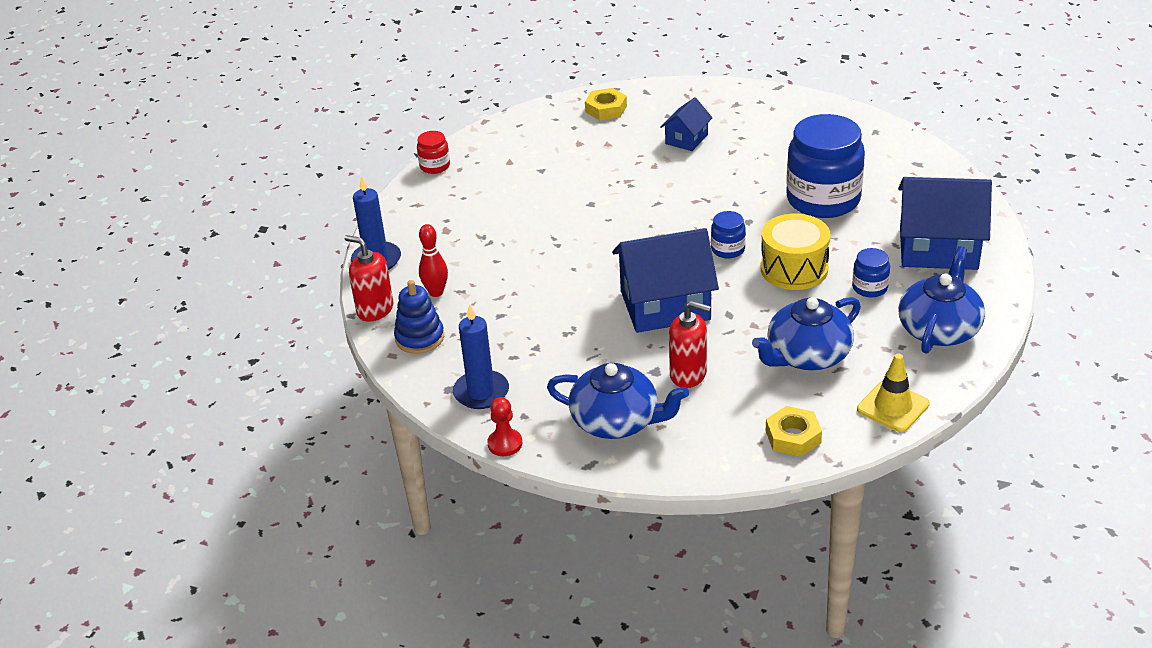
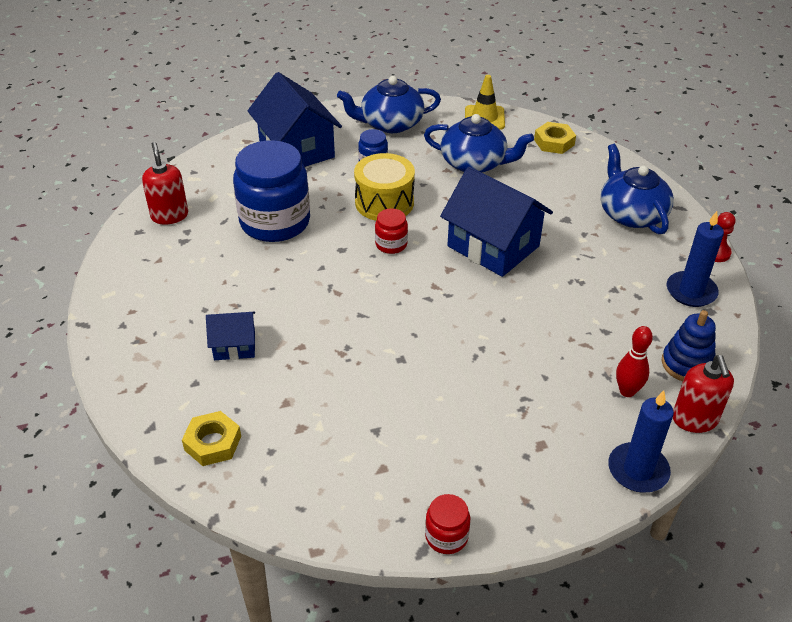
camera: 130 degrees left, 5 degrees up
(688, 374) = (551, 203): red soap dispenser -> red soap dispenser (169, 215)
(728, 249) = (391, 244): blue jar -> red jar

